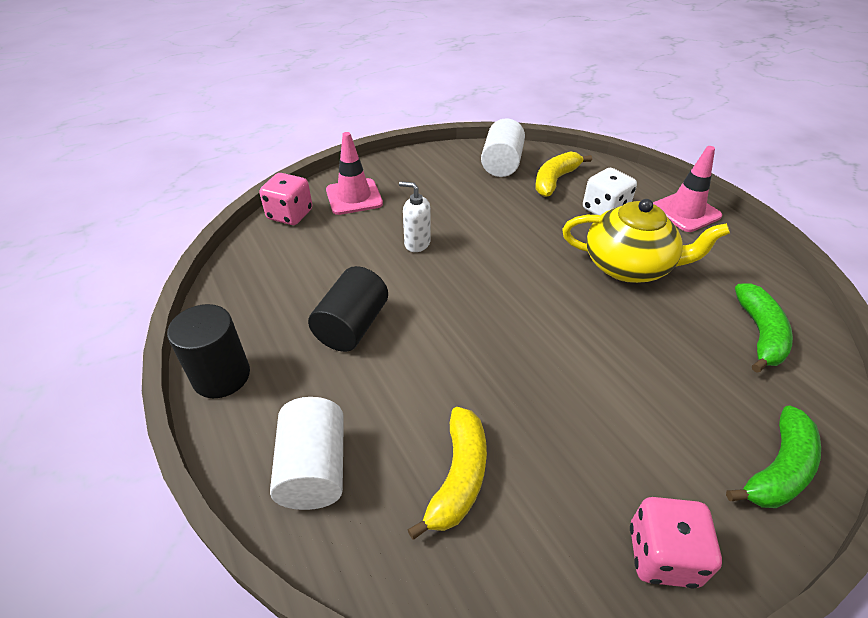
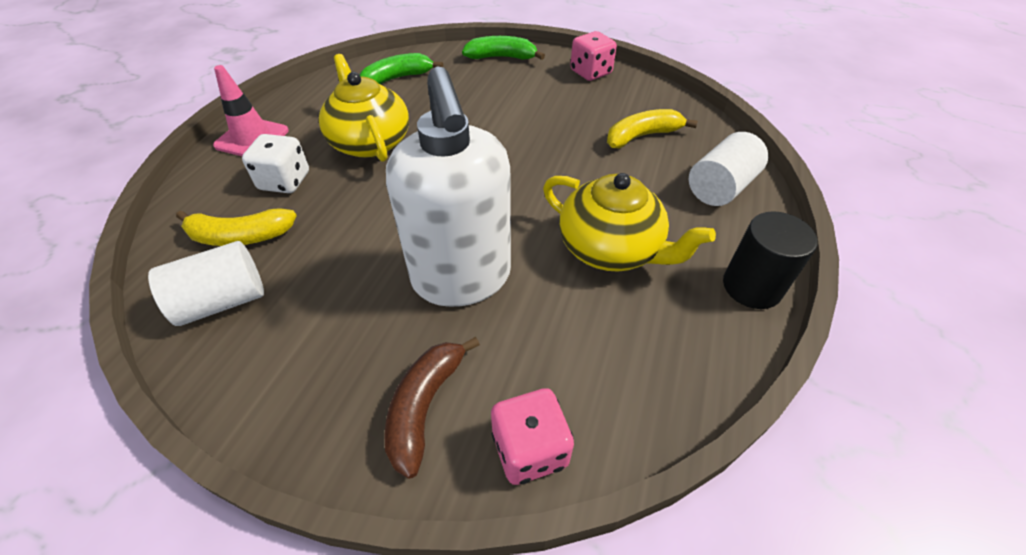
camera: 130 degrees left, 5 degrees up
(352, 326) = (611, 248): black cylinder -> yellow teapot
(354, 197) = (425, 406): pink traffic cone -> brown banana
(417, 243) = (462, 278): white soap dispenser -> white soap dispenser, size x2.49

